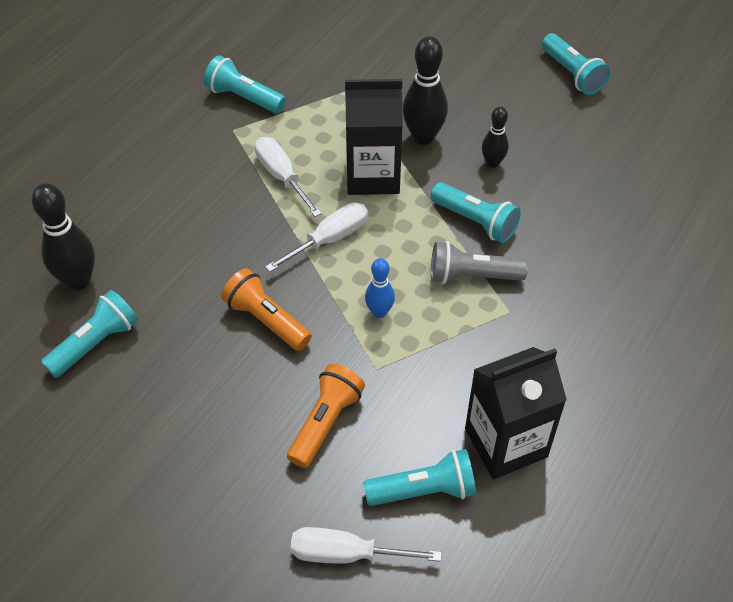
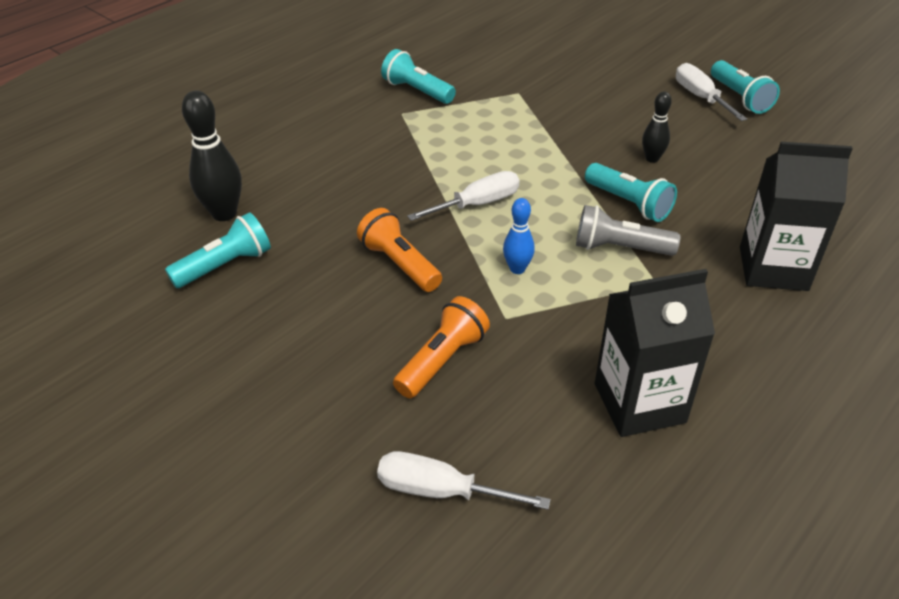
camera: 10 degrees right, 10 degrees down
(282, 177) = (440, 151): white screwdriver -> white screwdriver (700, 97)
(372, 175) = (529, 158): black carton -> black carton (773, 268)
(423, 137) = (584, 133): black bowling pin -> none
(423, 490) = (539, 438): turquoise flashlight -> none

